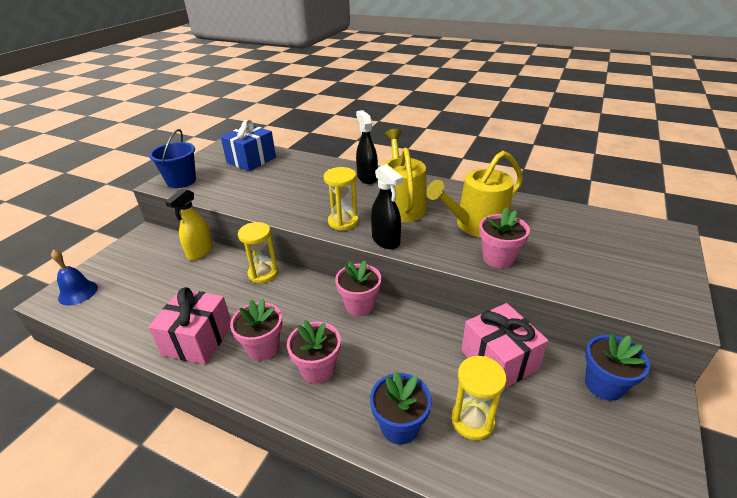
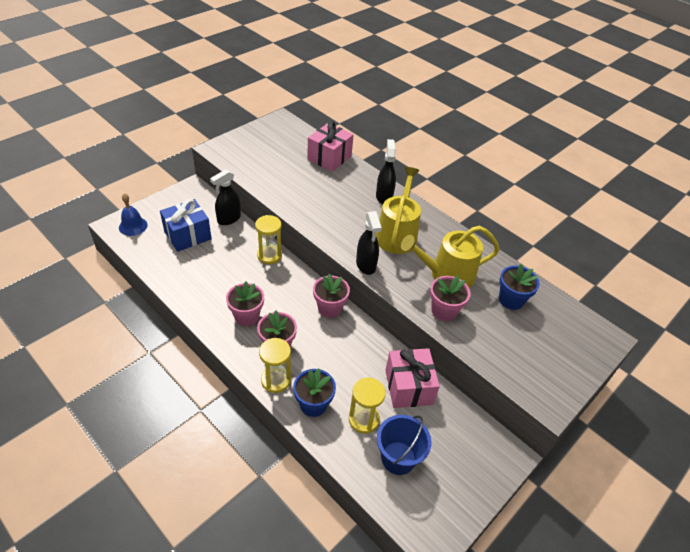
camera: 15 degrees right, 10 degrees up
(181, 181) = (231, 151): blue bucket -> blue bucket (398, 458)
(198, 339) = (205, 294): pink gift -> pink gift (329, 157)
(200, 252) = (228, 219): yellow spray bottle -> black spray bottle
(251, 160) = (295, 144): blue gift -> blue gift (187, 235)
(343, 222) = (341, 236): yellow hourglass -> yellow hourglass (276, 380)
(604, 385) = (473, 432): blue flower pot -> blue flower pot (511, 300)

